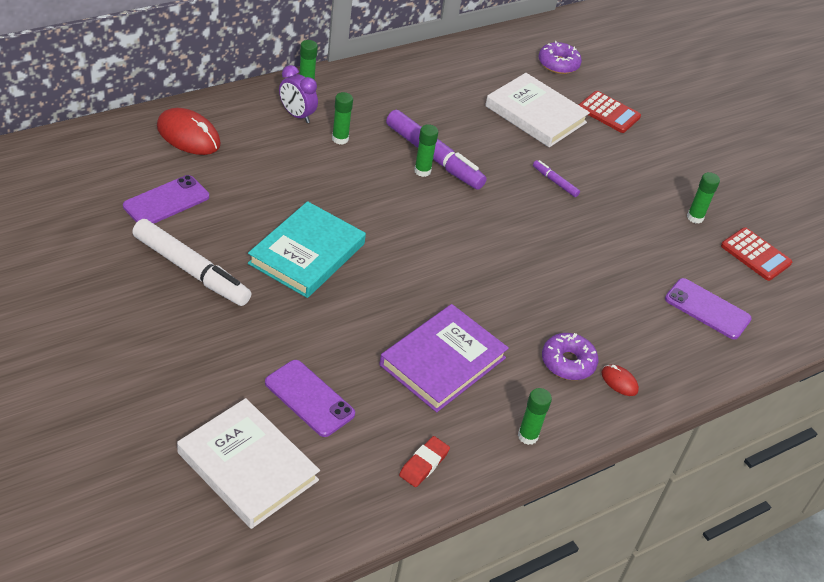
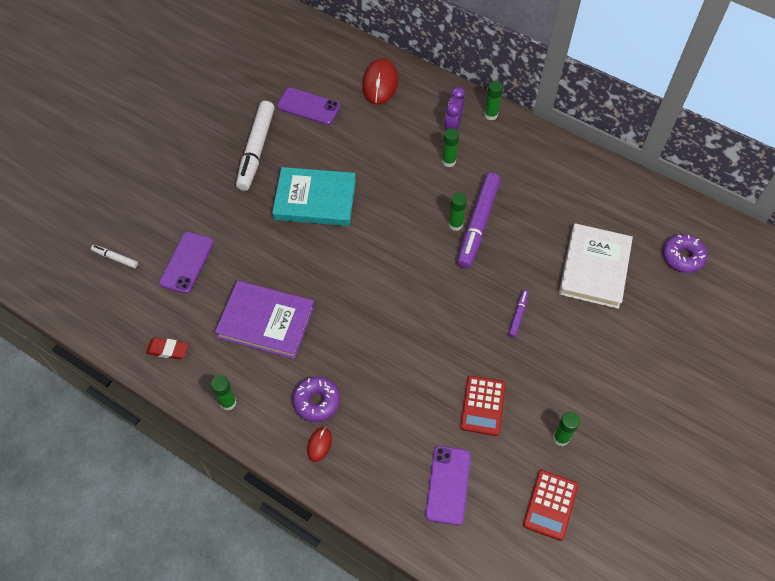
camera: 70 degrees right, 15 degrees up
(248, 466) = (115, 258): white book -> white marker
(608, 113) = (649, 320): red calculator -> red calculator (483, 406)

